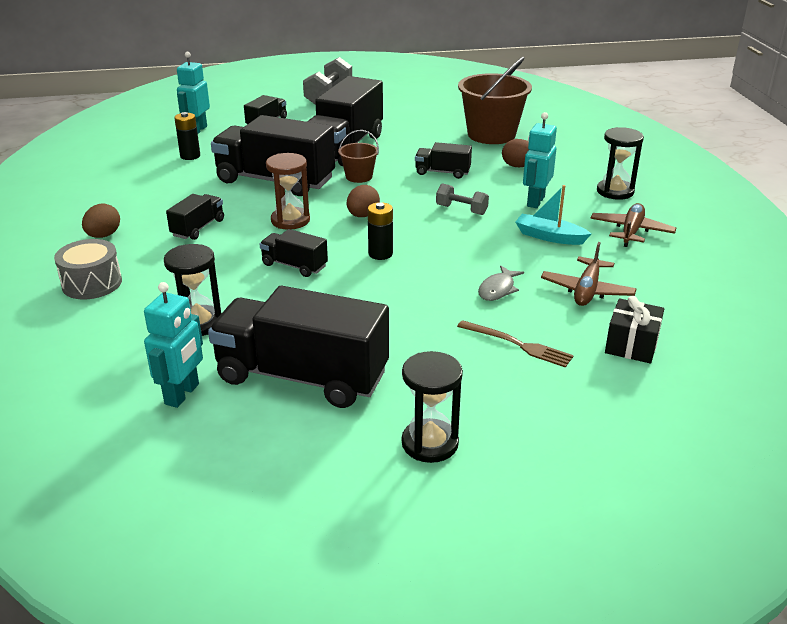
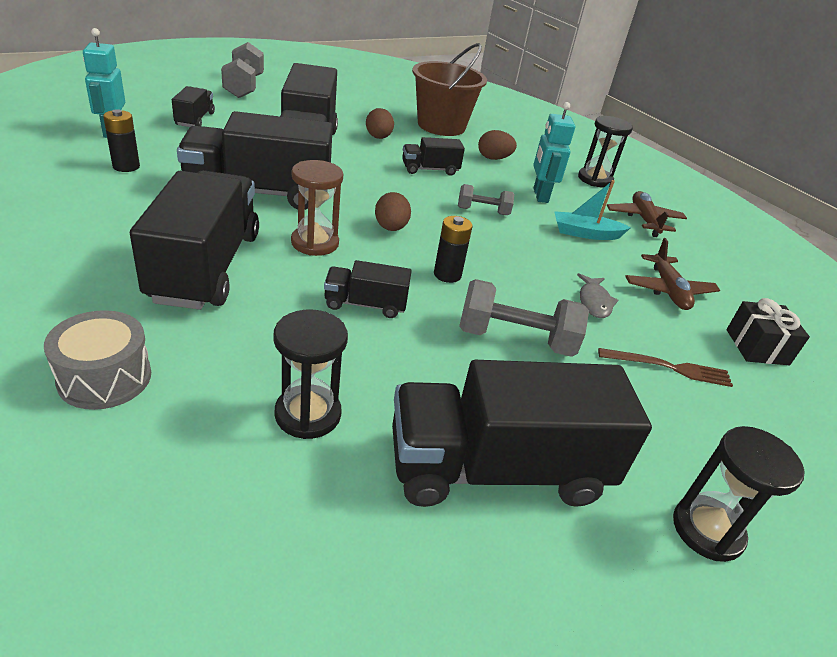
camera: 30 degrees left, 5 degrees up
(103, 235) = (74, 295): brown egg -> brown egg (378, 137)
(182, 394) = (369, 544): turquoise robot -> none
(198, 228) = (206, 266): black truck -> black truck, size x2.10
(359, 177) = (349, 180): brown bucket -> none
(396, 304) = (515, 339): none -> grey dumbbell

